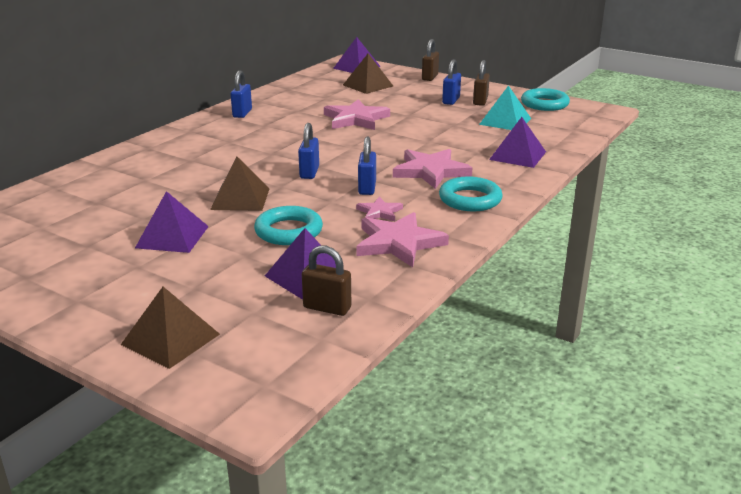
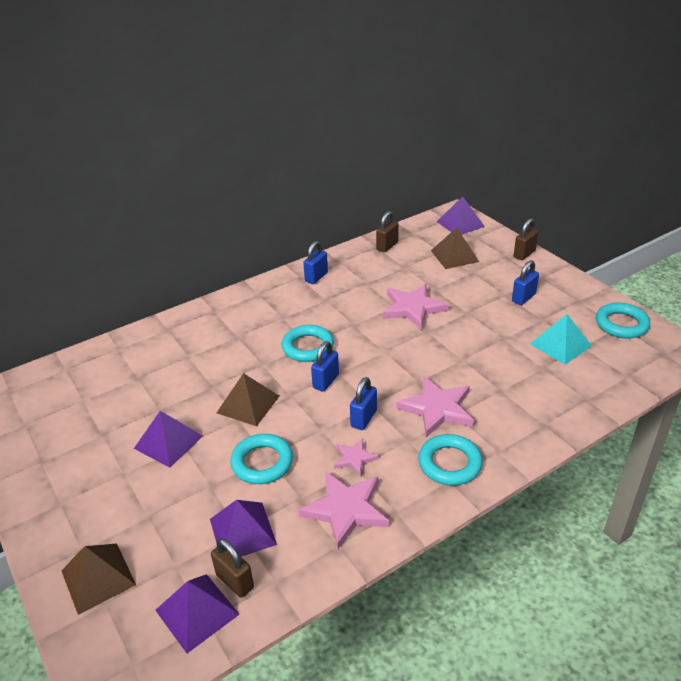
camera: 25 degrees right, 10 degrees up
(272, 155) = (308, 347): none -> turquoise ring
(480, 101) = (553, 305): brown padlock -> brown padlock (387, 246)
(518, 155) = (540, 405): purple pyramid -> purple pyramid (197, 612)

